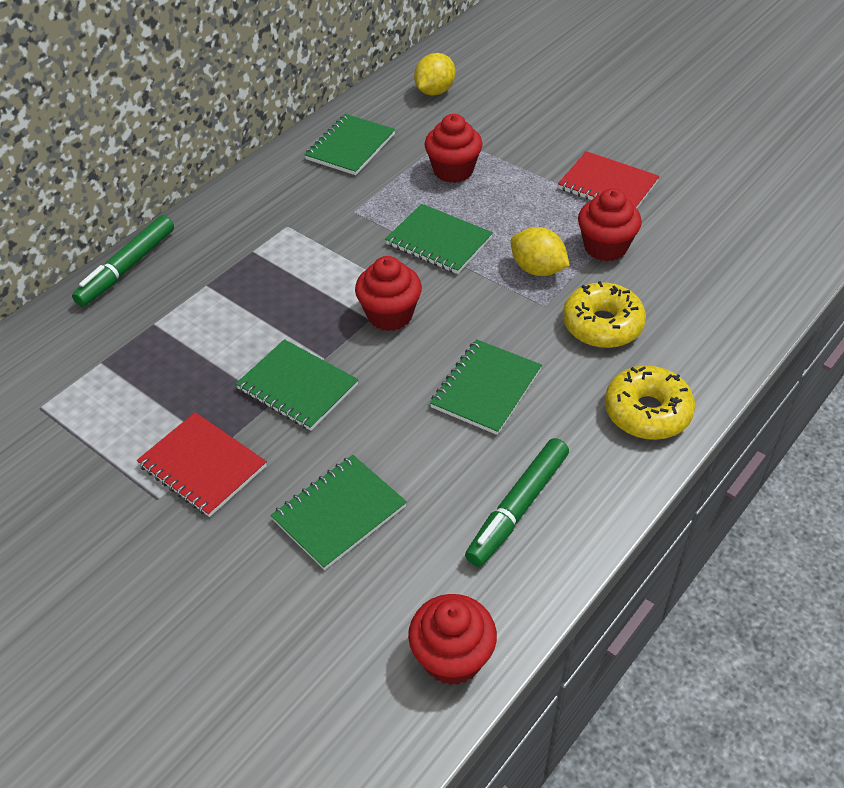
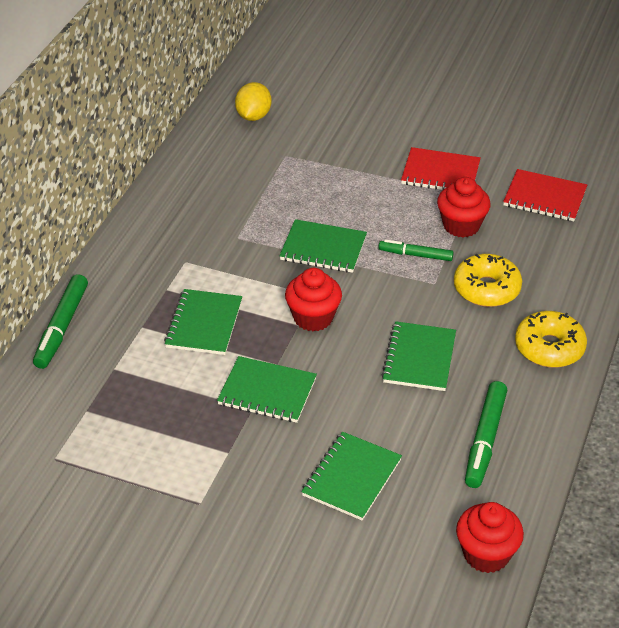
camera: 20 degrees left, 5 degrees down
(202, 466) = (223, 470): red notebook -> red notebook (544, 198)
(350, 147) = (204, 181): green notebook -> green notebook (204, 324)
(453, 170) = (305, 185): red cupcake -> none
(537, 269) = (415, 255): yellow lemon -> green marker

